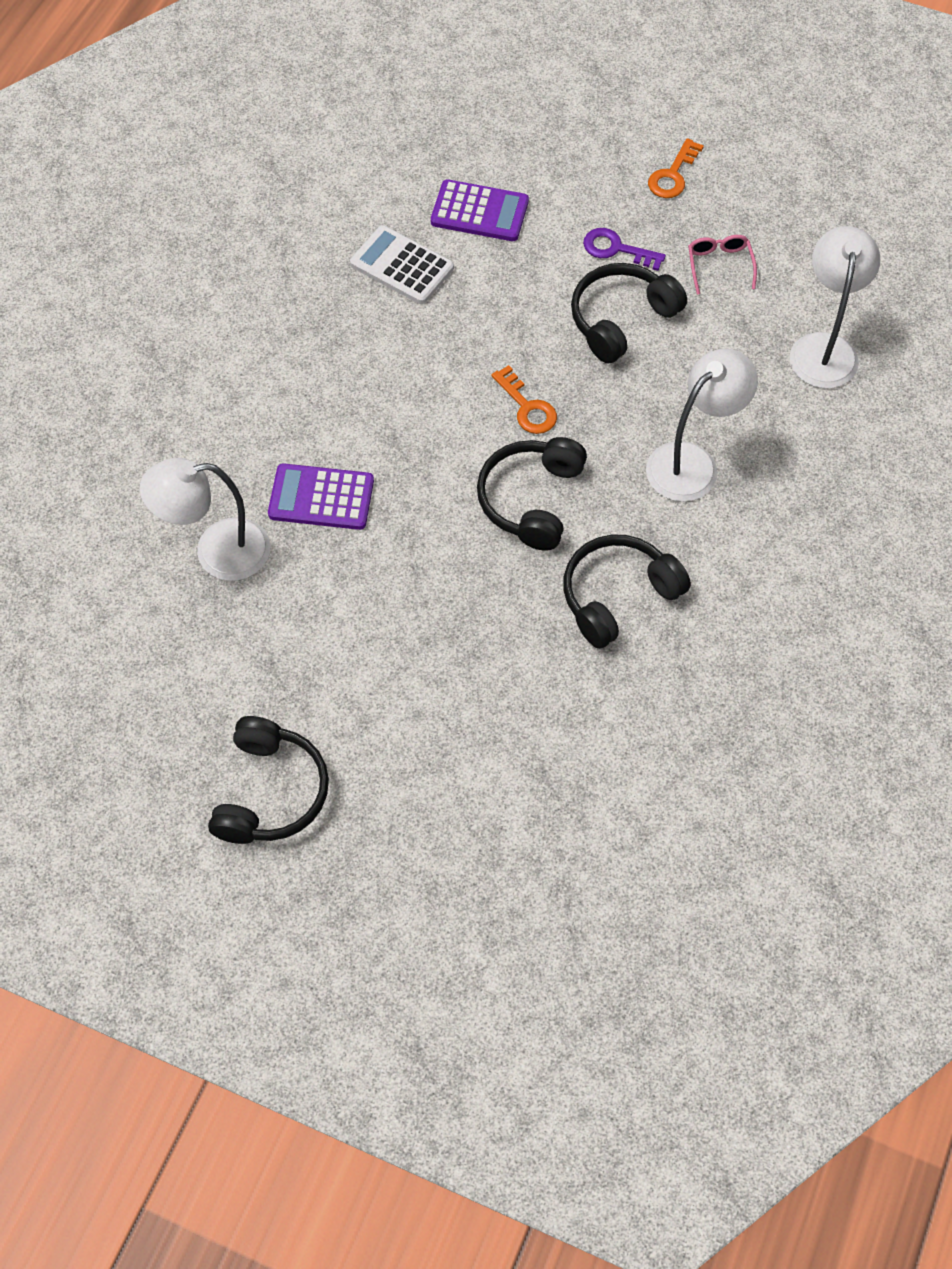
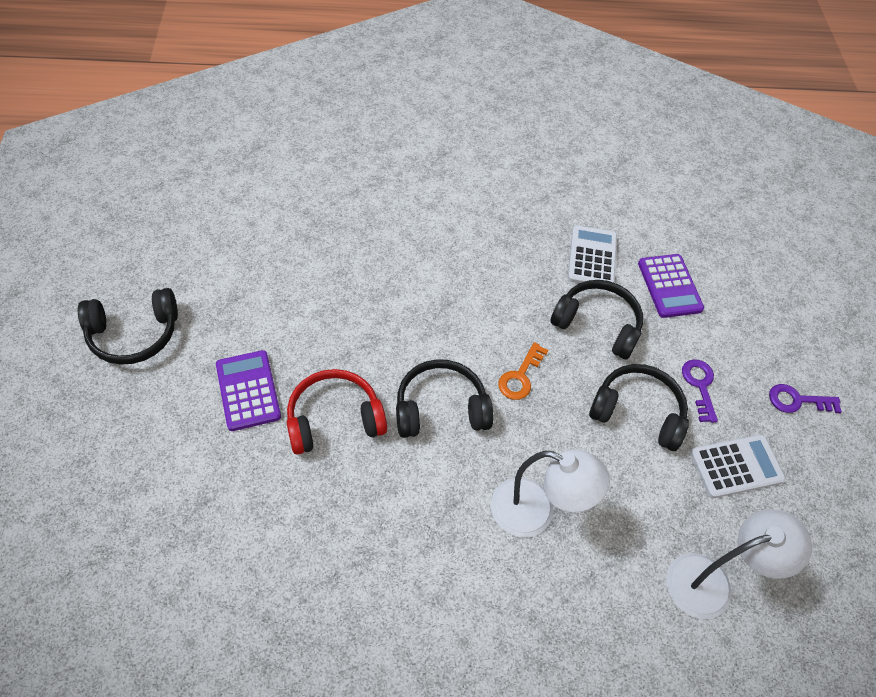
camera: 60 degrees right, 5 degrees down
(217, 552) = (308, 239): white lamp -> none
(321, 498) = (377, 279): purple calculator -> purple calculator (248, 390)
(496, 609) = (334, 419): none -> red headphones
(618, 596) = (383, 500): black headphones -> black headphones (597, 324)
(673, 175) = (797, 400): orange key -> purple key
(719, 266) = (736, 466): pink glasses -> white calculator

